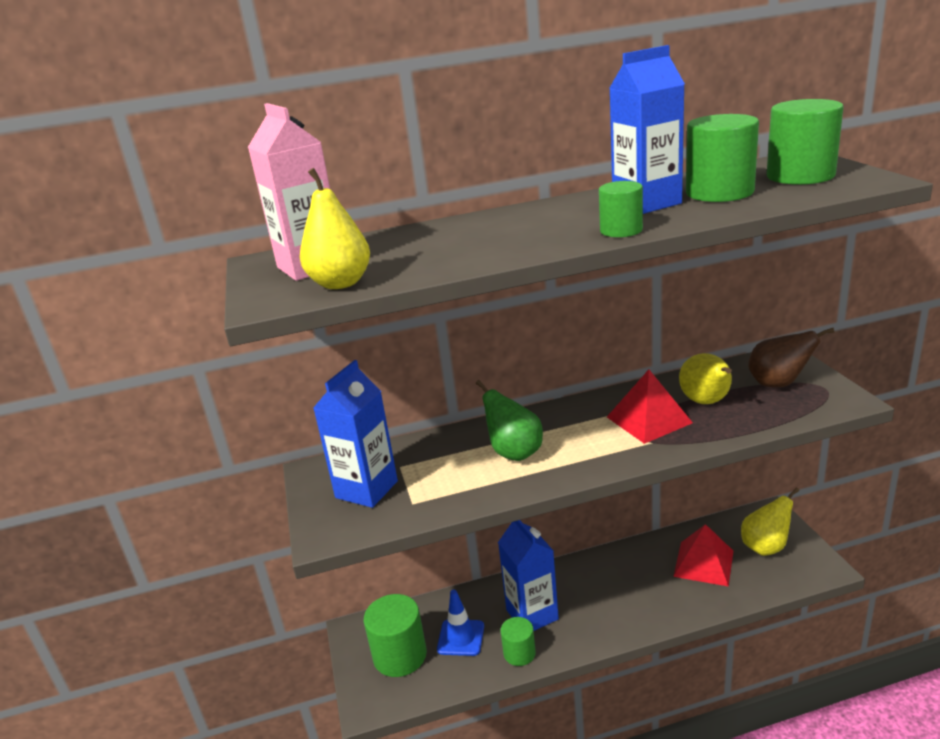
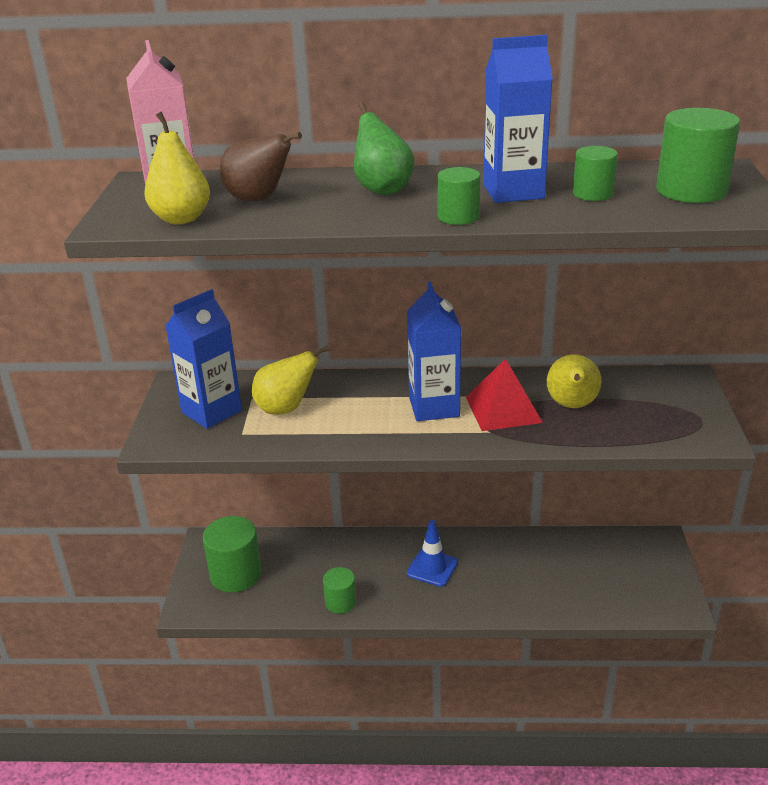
camera: 15 degrees right, 5 degrees up
(461, 638) = (296, 574): blue traffic cone -> blue traffic cone (432, 568)
(514, 453) = (358, 410): green pear -> green pear (382, 189)
(532, 614) = (370, 572): blue carton -> blue carton (434, 407)
(703, 563) = (561, 570): red pyramid -> none
(719, 192) = (593, 194): green cylinder -> green cylinder, size x0.58
(765, 547) = (634, 572): yellow pear -> yellow pear (286, 409)
(778, 384) = (658, 404): brown pear -> brown pear (258, 200)

